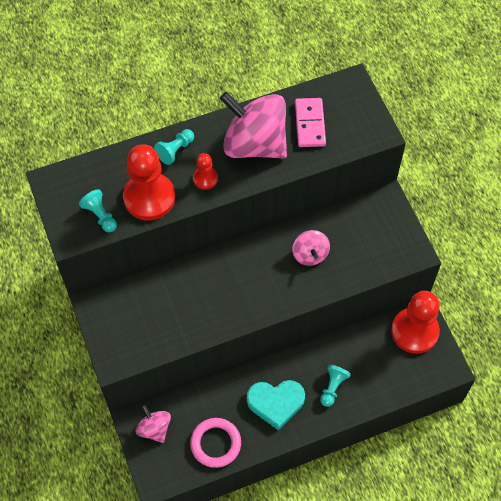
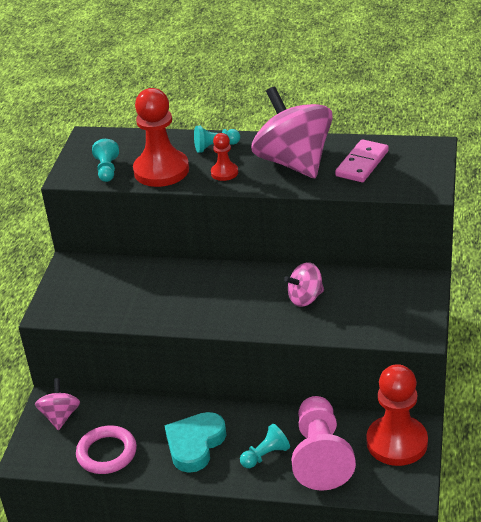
camera: 35 degrees right, 25 degrees down
(276, 403) = (195, 444): turquoise heart -> turquoise heart turned 90 degrees clockwise
(310, 254) = (305, 298): pink spinning top -> pink spinning top turned 45 degrees clockwise
(370, 368) = (320, 456): none -> pink pawn

